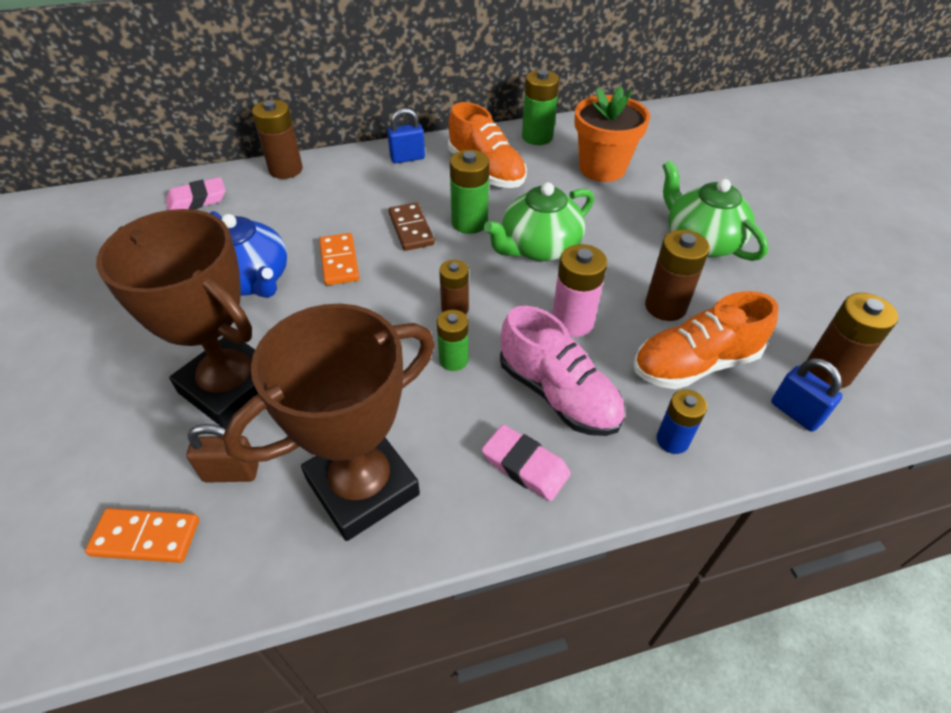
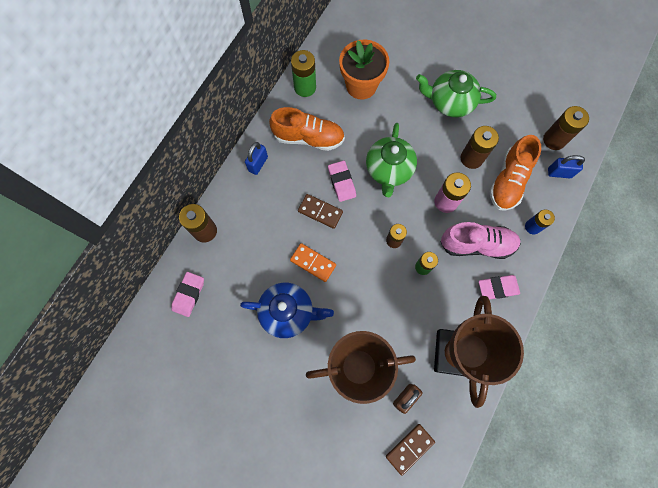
camera: 45 degrees left, 25 degrees up
(146, 537) = (409, 448): orange domino -> brown domino
(469, 222) = (341, 182): green battery -> pink eraser

